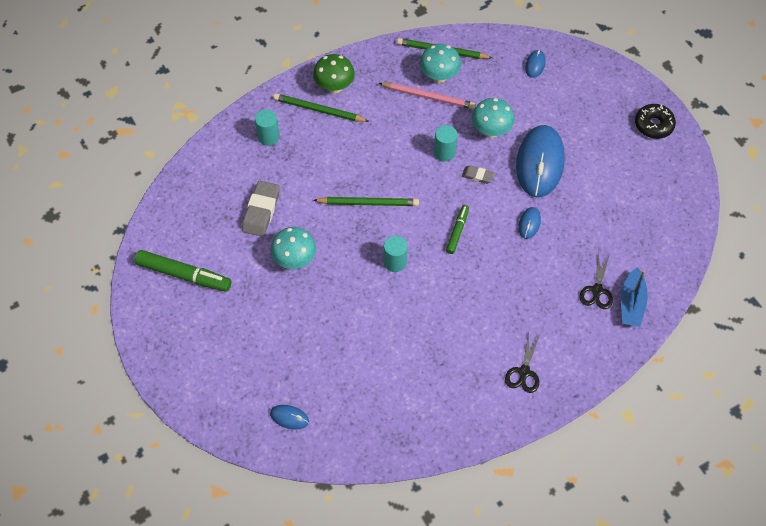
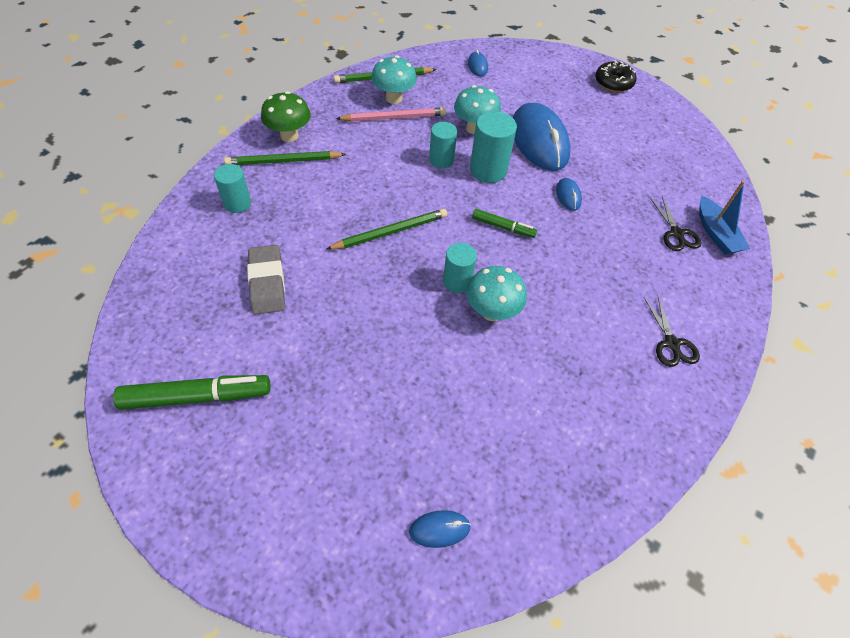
camera: 30 degrees left, 5 degrees down
(295, 260) = (338, 322): turquoise mushroom -> turquoise mushroom (492, 312)
(457, 231) = (503, 227): green marker -> green marker turned 120 degrees clockwise
(477, 176) = (488, 170): grey eraser -> turquoise cylinder

